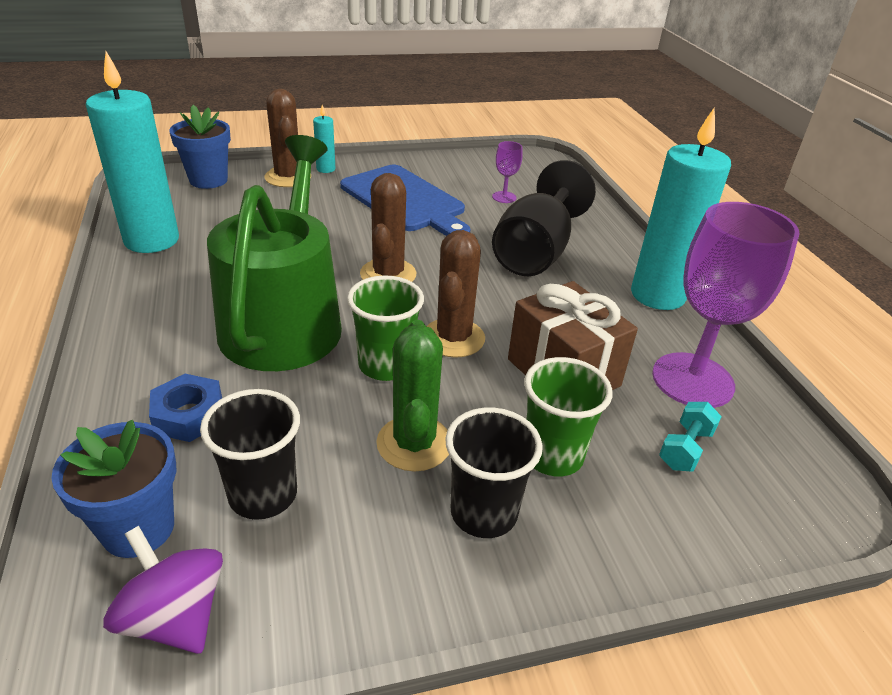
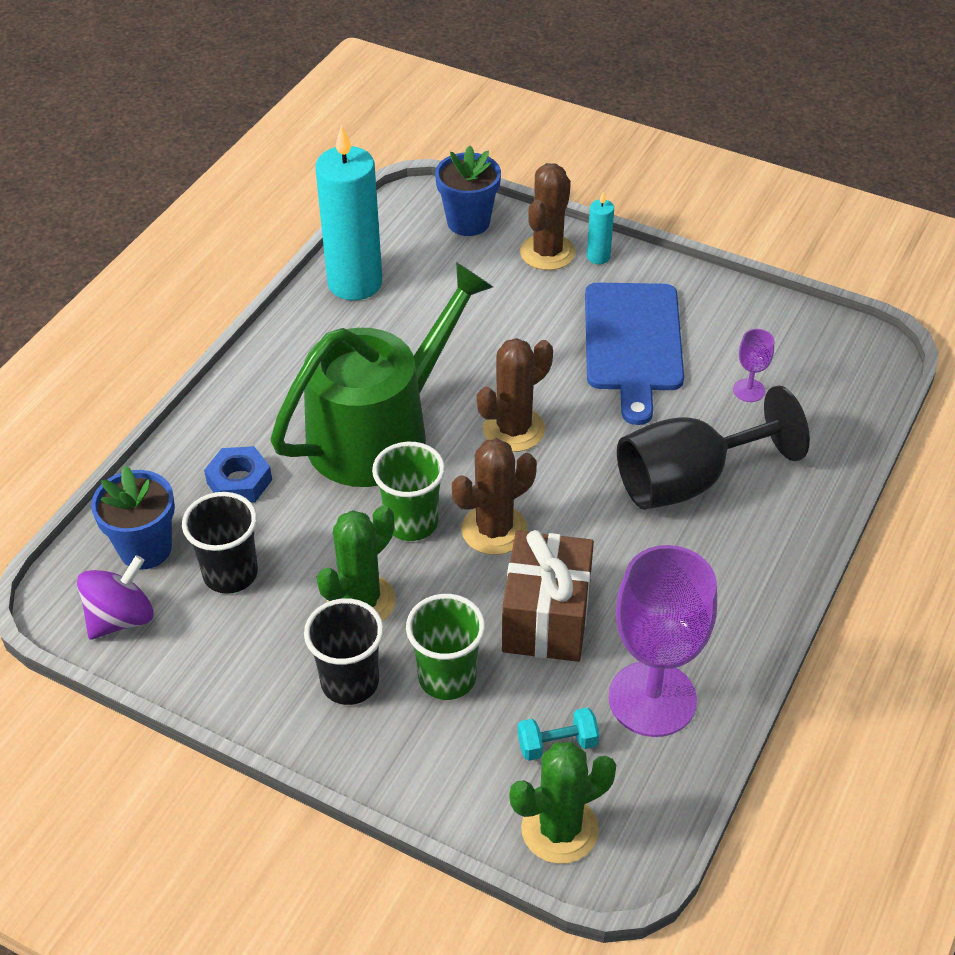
camera: 45 degrees right, 10 degrees up
(175, 616) = (121, 618): purple spinning top -> purple spinning top turned 45 degrees clockwise
(657, 295) = (749, 601): turquoise candle -> none
(772, 508) = (559, 829): none -> green cactus

